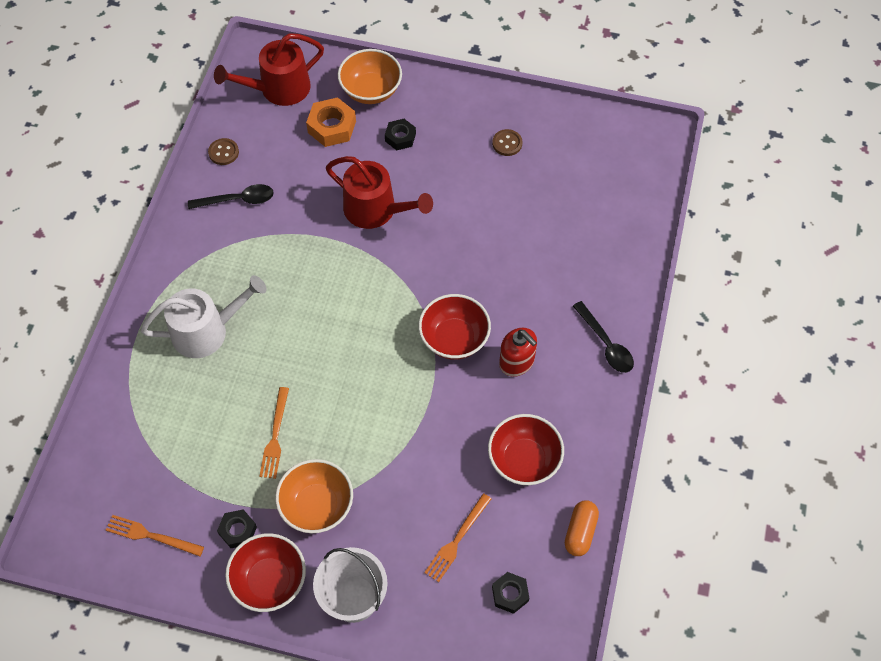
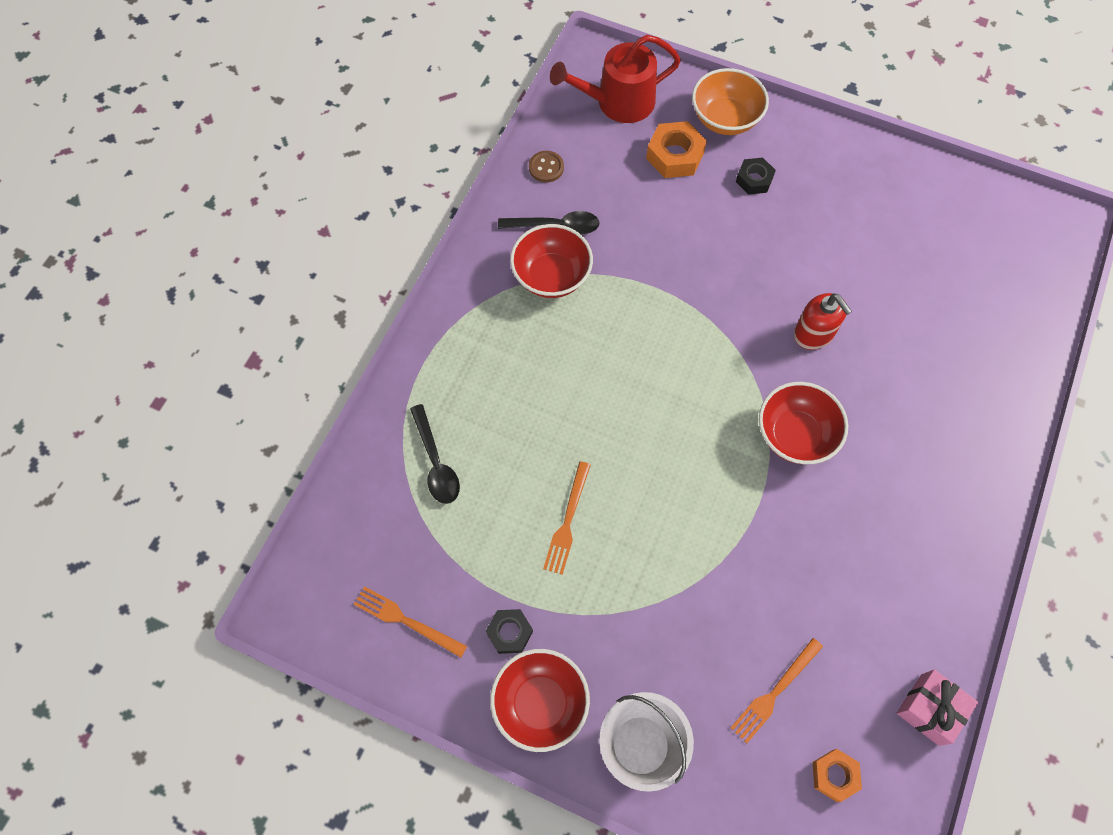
camera: 10 degrees right, 5 degrees up
(207, 331) = (501, 378): white watering can -> none
(317, 506) = (608, 618): orange bowl -> none
(376, 210) = (716, 262): red watering can -> none
(507, 143) = (881, 205): brown button -> none
(510, 594) = (834, 775): black nut -> orange nut
(517, 362) = (869, 477): red soap dispenser -> red soap dispenser (814, 334)
(524, 460) = (867, 603): red bowl -> red bowl (551, 276)
(580, 532) = (930, 709): orange capsule -> pink gift
(606, 344) = (981, 472): black spoon -> black spoon (436, 463)

